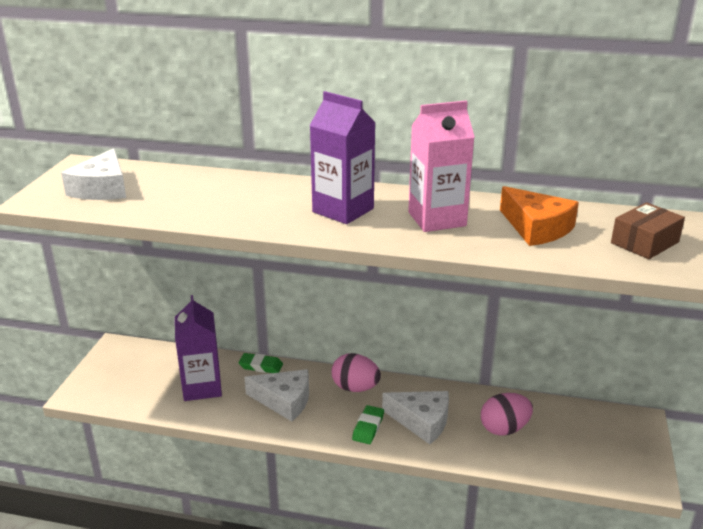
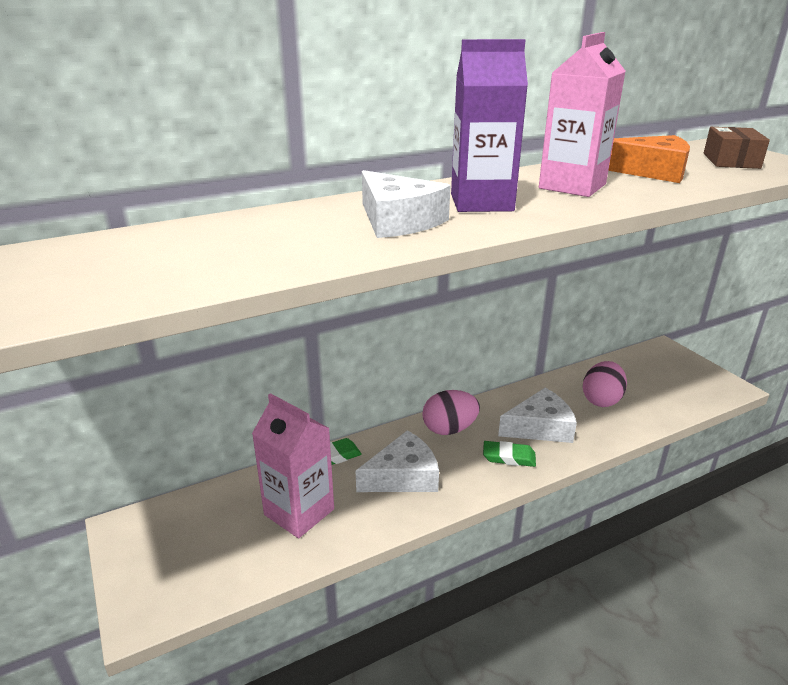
camera: 40 degrees left, 0 degrees up
(102, 188) = (141, 265): white cheese -> white cheese (398, 220)
(202, 387) = (299, 512): purple carton -> pink carton
(368, 427) = (509, 457): green eraser -> green eraser turned 60 degrees counterclockwise

